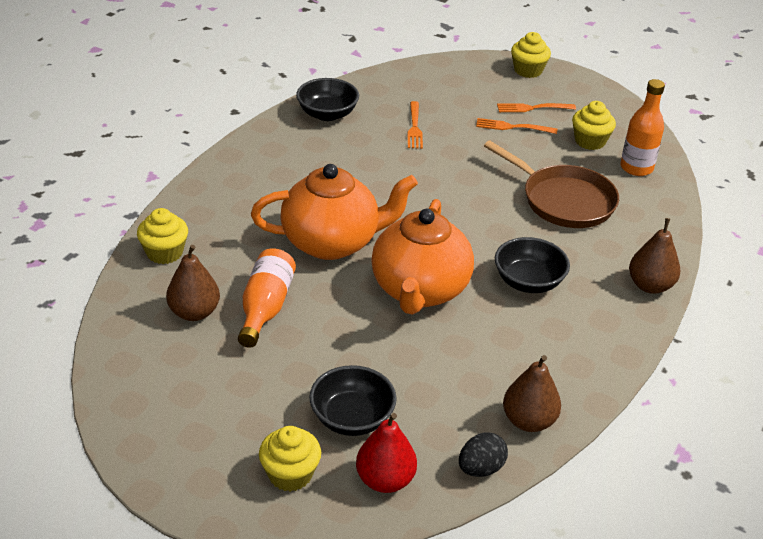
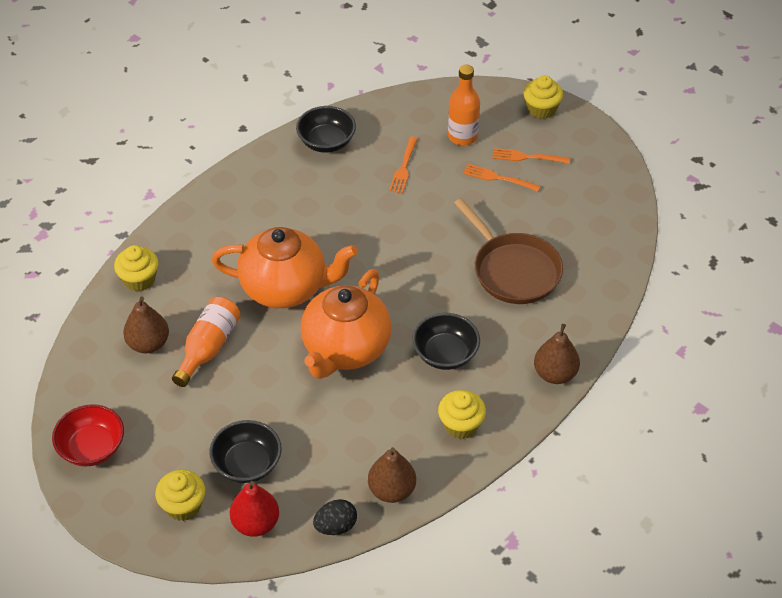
camera: 15 degrees right, 10 degrees up
(158, 428) = (92, 448): none -> red bowl
(590, 141) = (567, 204): yellow cupcake -> yellow cupcake (461, 425)
(636, 168) = (600, 241): orange bottle -> orange bottle (462, 136)

